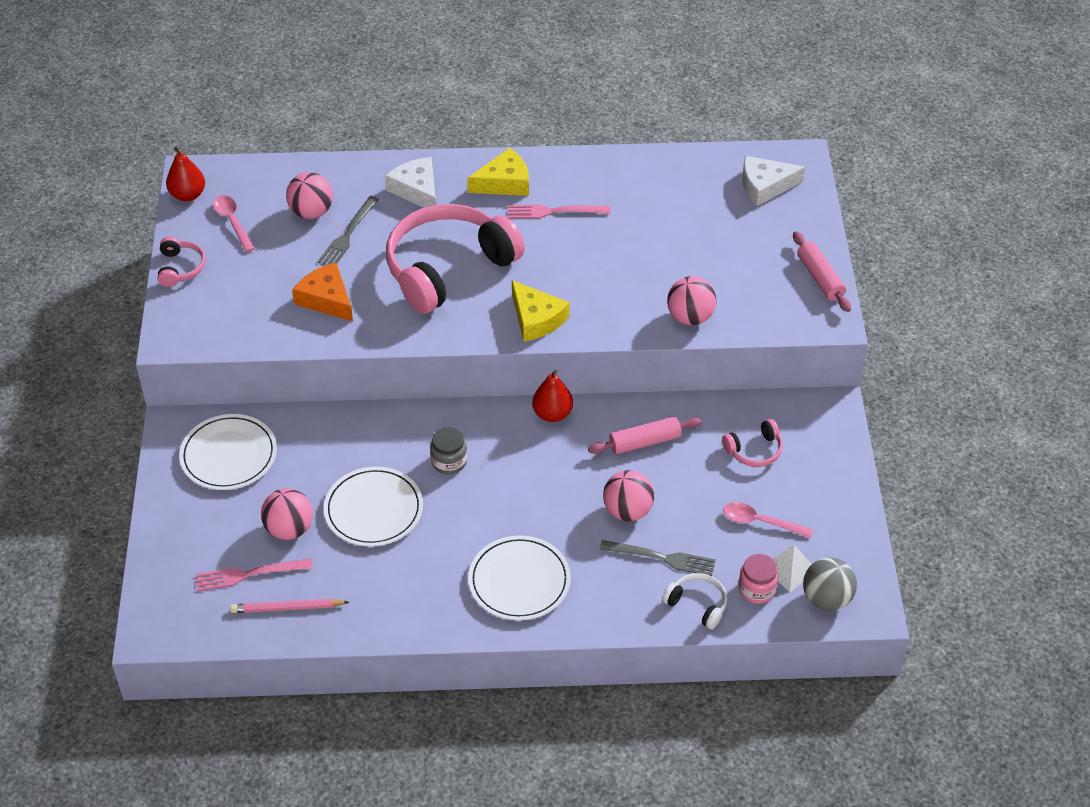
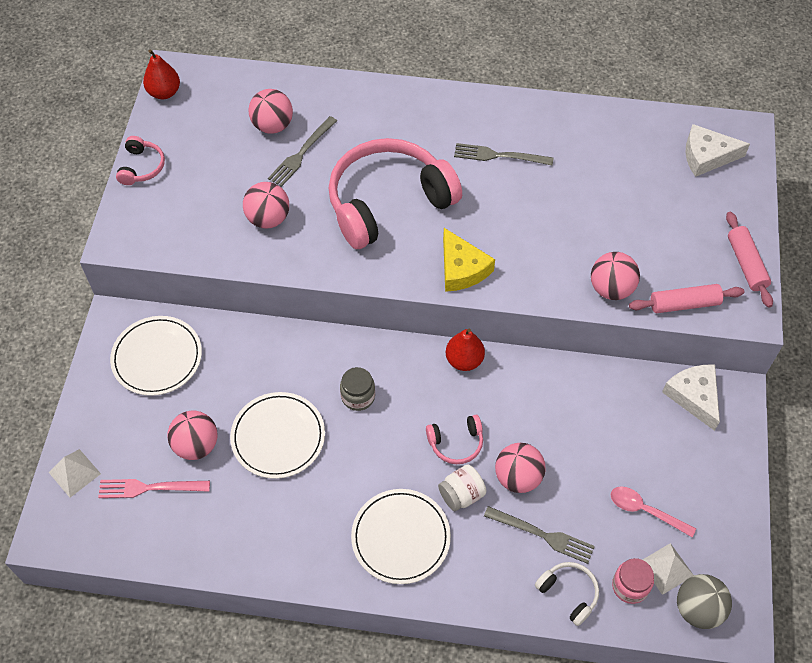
camera: 10 degrees right, 10 degrees up
(166, 572) = (74, 473): none -> white pyramid
(232, 222) = (198, 125): pink spoon -> none
(287, 608) = (177, 530): pink pencil -> none
(326, 299) = (268, 218): orange cheese -> pink ball
(417, 190) = (374, 115): white cheese -> white cheese (694, 396)
(504, 182) = (457, 119): yellow cheese -> none
(554, 211) = (499, 156): pink fork -> grey fork
(573, 534) = (461, 495): none -> white jar
(644, 442) = (547, 404): pink rolling pin -> pink rolling pin (684, 304)
(754, 450) = (652, 430): pink headphones -> pink headphones (456, 443)

